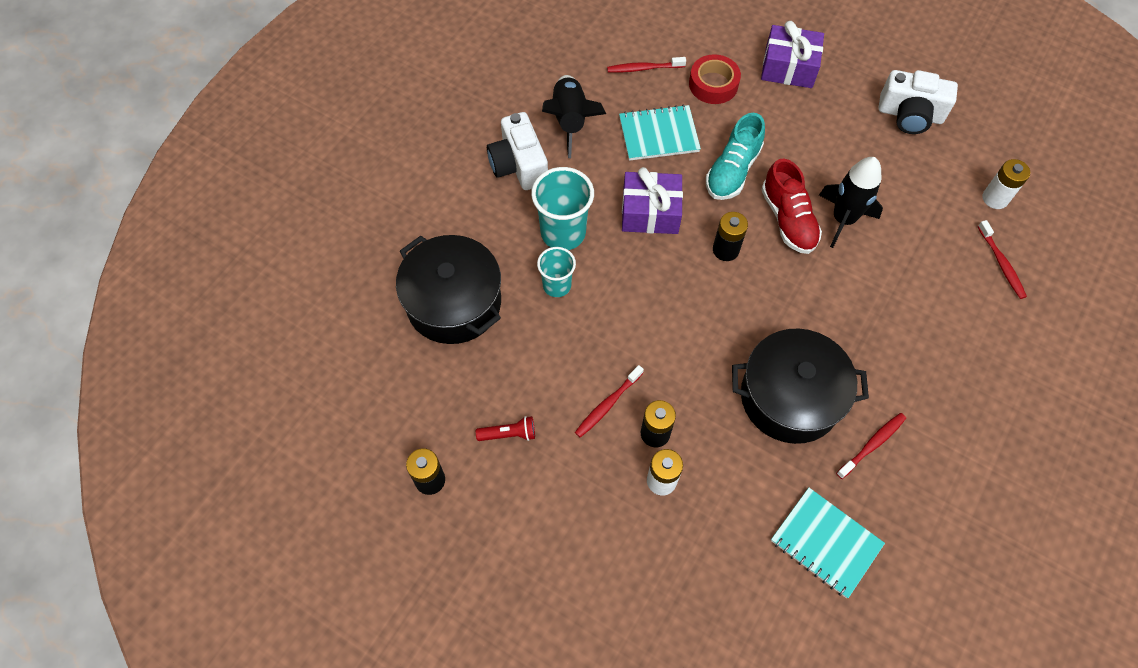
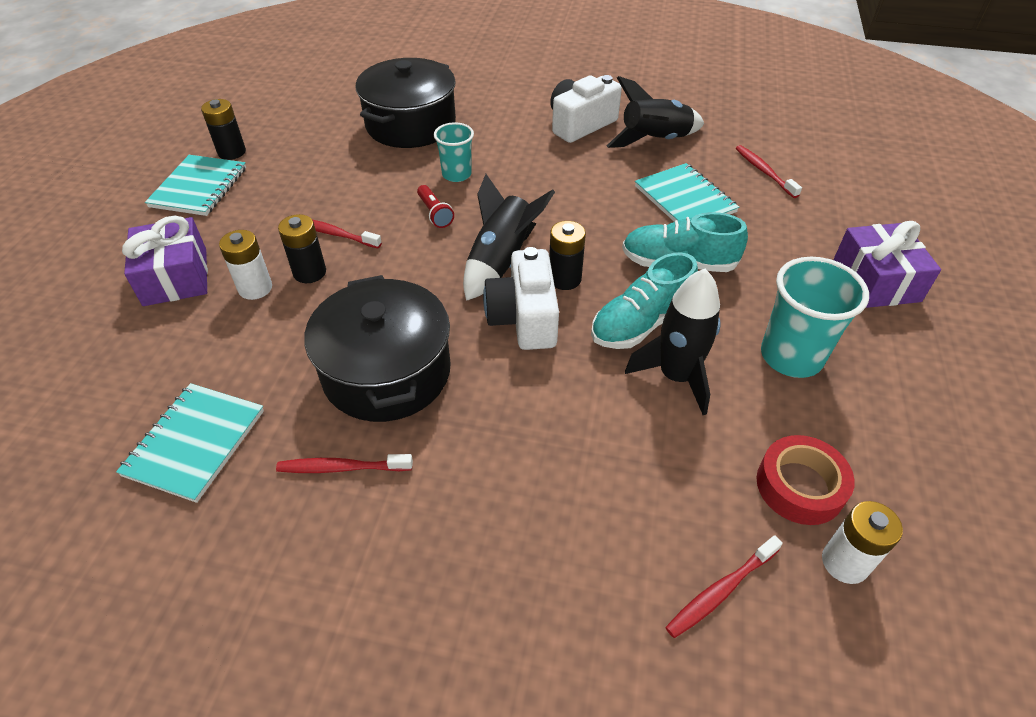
camera: 70 degrees right, 15 degrees down
(484, 518) = (199, 187): none -> turquoise notebook
(509, 434) = (286, 182): red flashlight -> red flashlight (435, 213)
(563, 233) = (519, 165): turquoise cup -> turquoise cup (791, 356)
(650, 212) = (579, 214): purple gift -> purple gift (175, 277)
(690, 286) = (501, 261): none -> black rocket
(713, 84) = (789, 224): red tape -> red tape (800, 486)
(788, 219) = (641, 323): red shoe -> turquoise shoe
(872, 444) = (342, 468): red toothbrush -> red toothbrush turned 150 degrees clockwise
(910, 114) = (914, 421): white camera -> white camera (524, 318)

